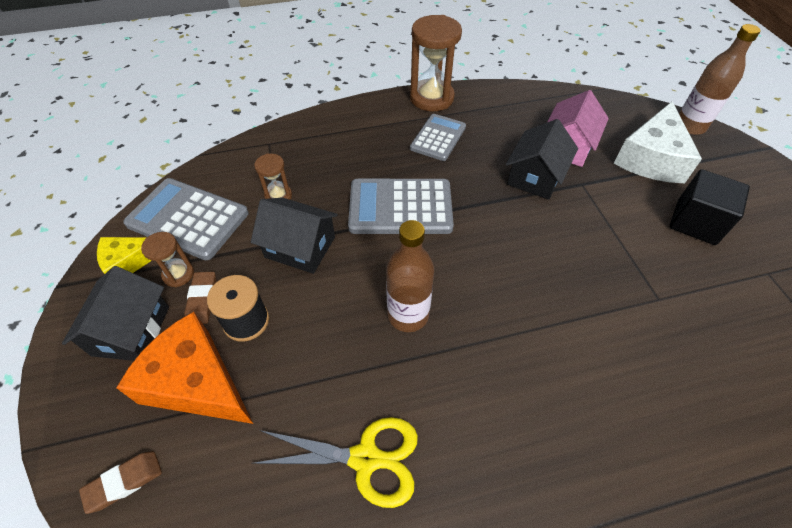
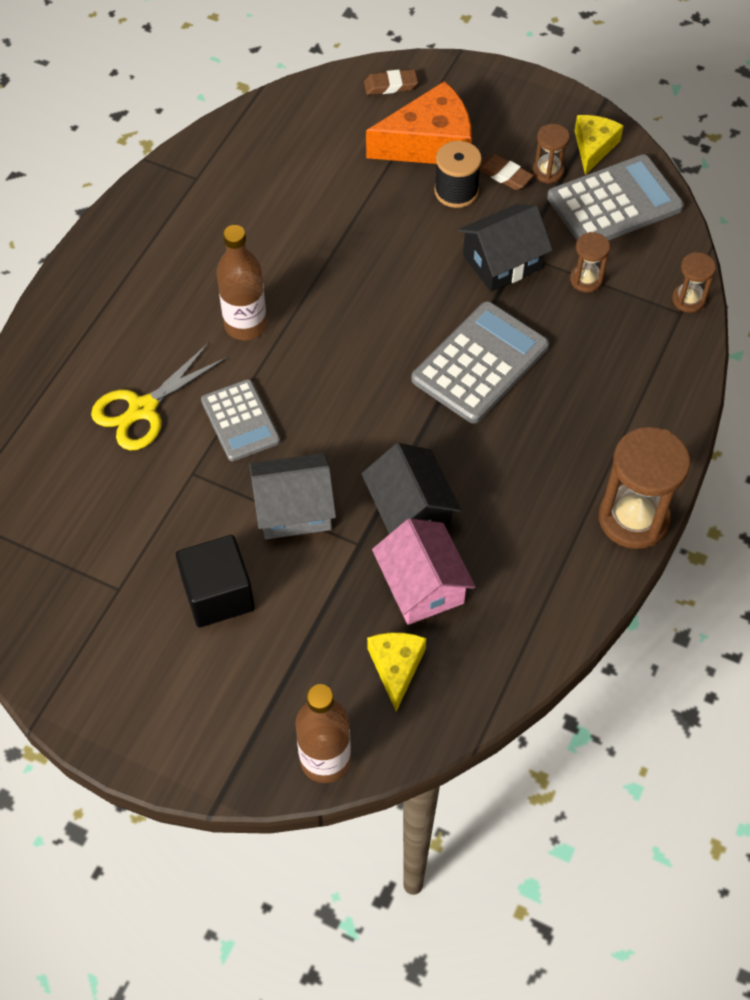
camera: 130 degrees right, 5 degrees up
(124, 482) = (390, 85): brown eraser -> brown eraser turned 75 degrees clockwise
(131, 330) = (513, 125): black house -> none
(254, 145) = (688, 299): none -> brown hourglass
(365, 458) = (282, 200): yellow scissors -> yellow scissors (143, 409)
(408, 315) = (359, 290): brown bottle -> brown bottle (245, 325)
(438, 138) = (552, 469): grey calculator -> grey calculator (240, 421)
(605, 226) = (294, 509): none -> grey house
(617, 130) = (396, 667): none -> yellow cheese
(651, 158) = (324, 653): white cheese -> none

